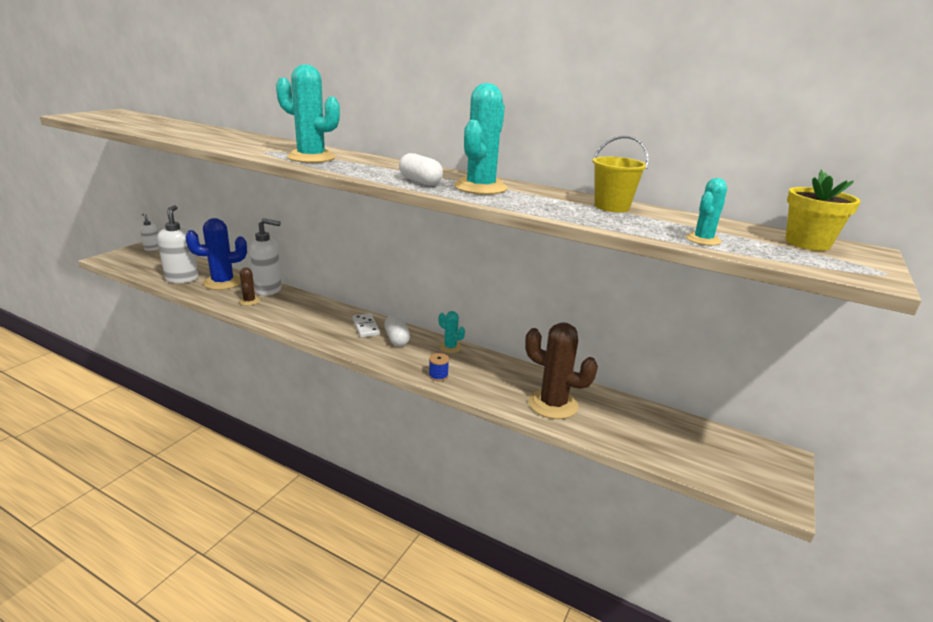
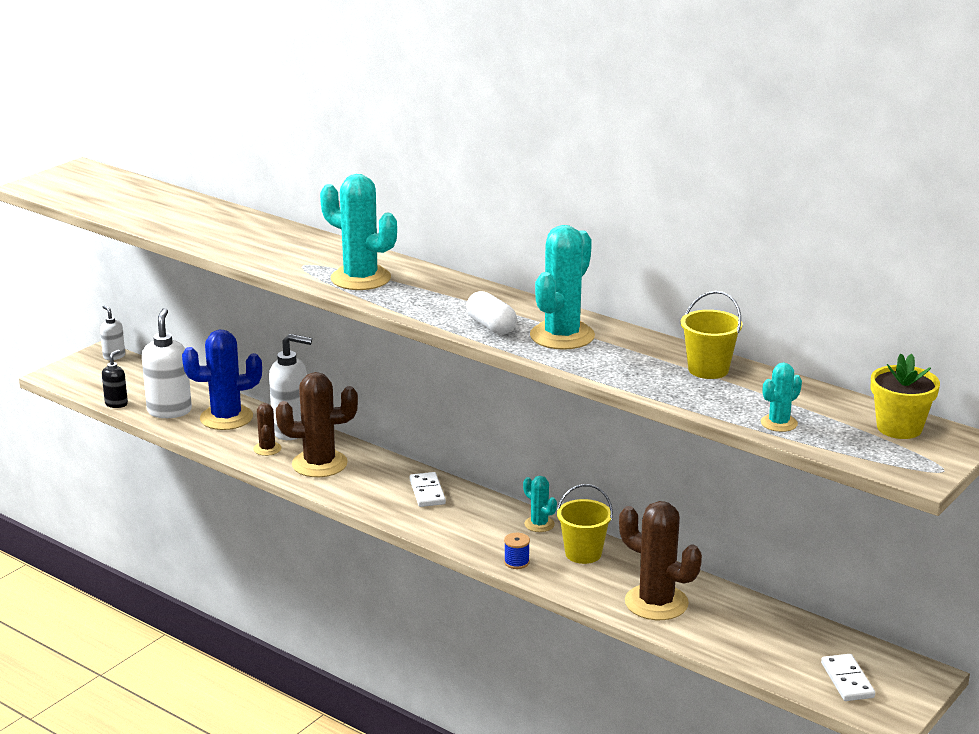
camera: 10 degrees right, 0 degrees up
(144, 275) = (116, 404): none -> black soap dispenser
(287, 310) = (319, 464): none -> brown cactus
(397, 339) = (468, 510): white capsule -> none
(487, 367) = (583, 553): none -> yellow bucket
(728, 465) = (847, 680): none -> white domino

